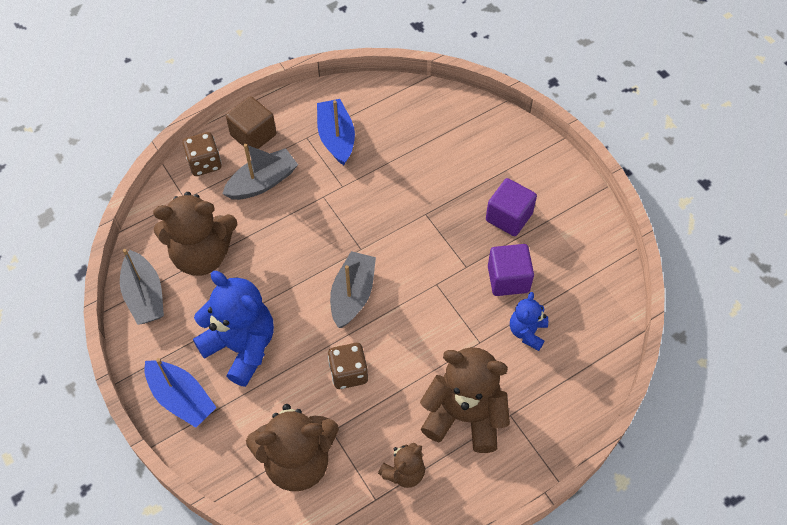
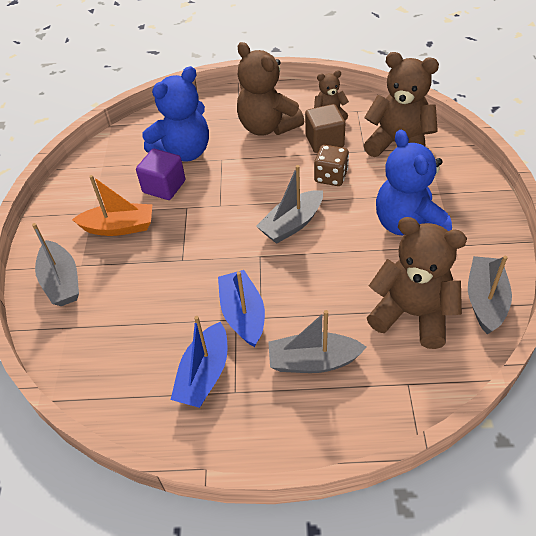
camera: 145 degrees left, 10 degrees down
(181, 398) = (475, 209): blue boat -> blue boat (243, 314)
(204, 163) = (367, 417): brown dice -> none
(253, 135) = (292, 426): brown cube -> brown cube (324, 141)
(507, 149) = (61, 282): none -> grey boat
(509, 217) = (119, 227): purple cube -> orange boat
(527, 332) = (183, 152): blue teddy bear -> blue teddy bear, size x1.89

